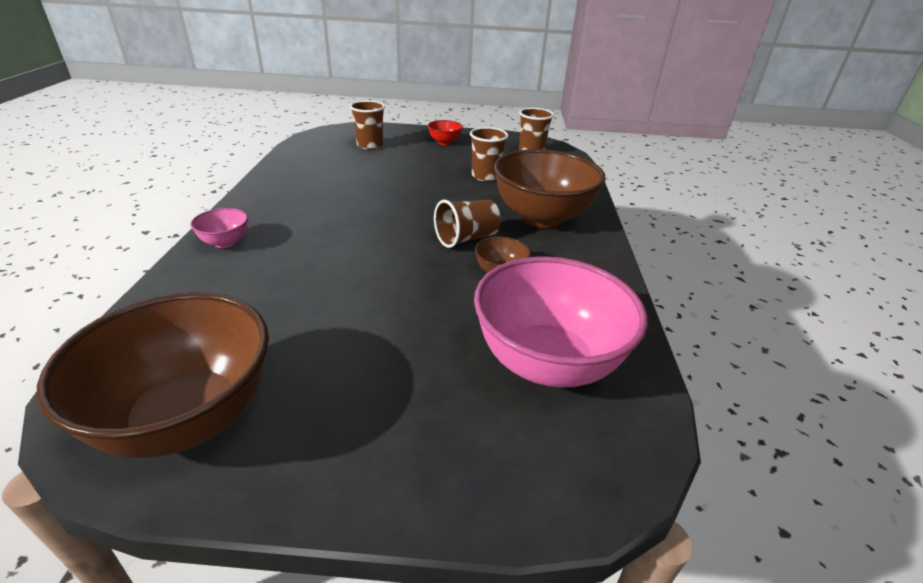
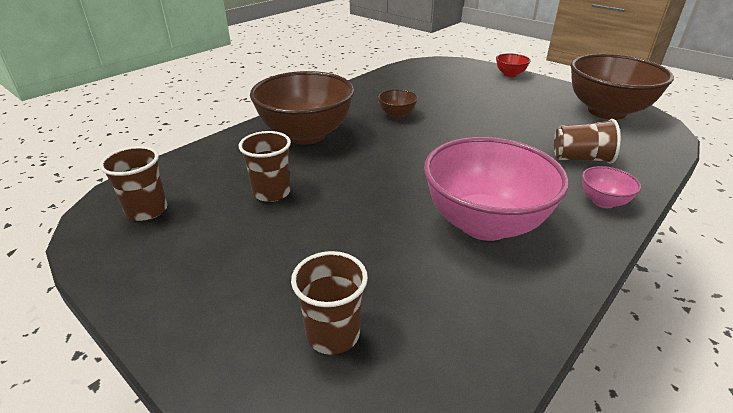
camera: 140 degrees left, 0 degrees up
(444, 142) = (209, 285): red bowl -> red bowl (510, 74)
(466, 238) = (388, 139): brown cup -> brown cup (580, 158)
(547, 362) = (427, 83): pink bowl -> pink bowl (484, 224)

